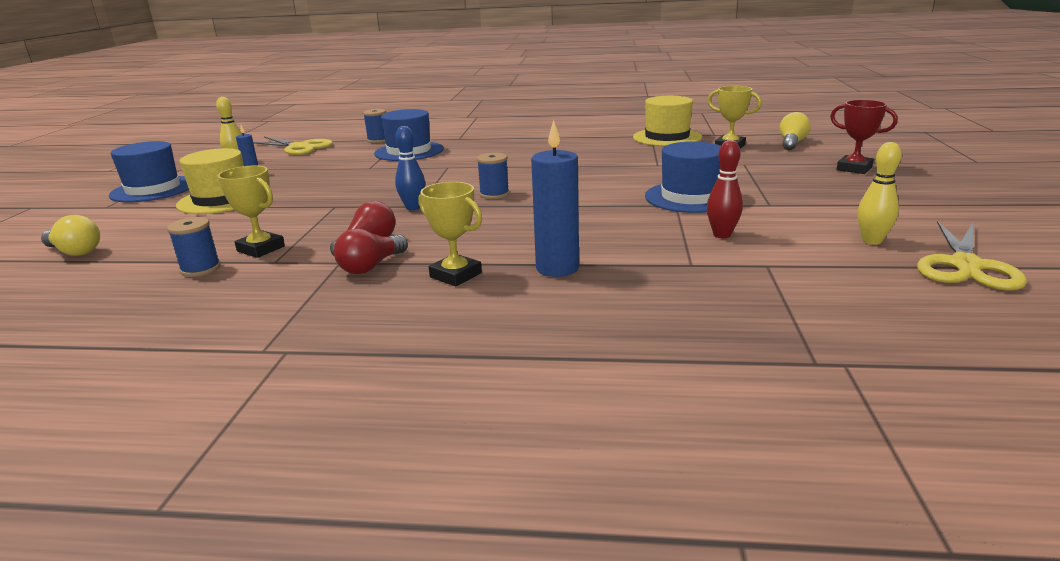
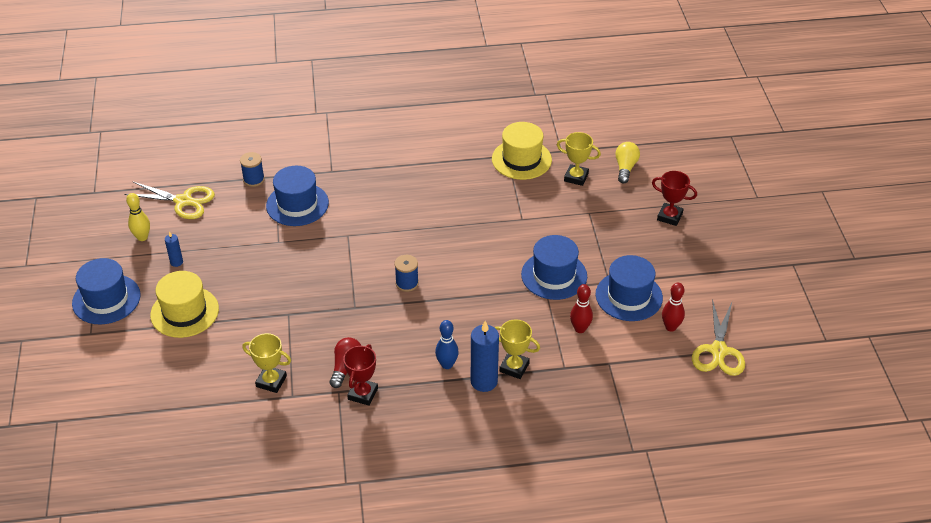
camera: 15 degrees left, 20 degrees up
(75, 252) = (131, 401): yellow light bulb -> none
(201, 269) = (246, 411): blue spool -> none
(371, 266) = (363, 394): red light bulb -> red trophy
(413, 207) = (352, 311): blue bowling pin -> blue bowling pin (447, 364)
(455, 275) = (423, 397): yellow trophy -> yellow trophy (514, 367)
(799, 215) = (629, 296): none -> blue hat
(871, 241) = (670, 327): yellow bowling pin -> red bowling pin

